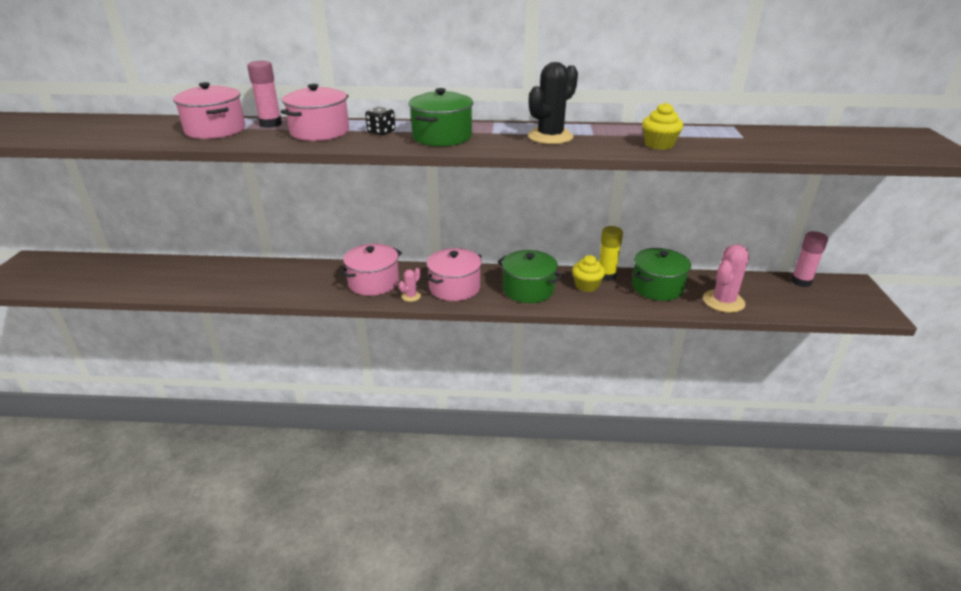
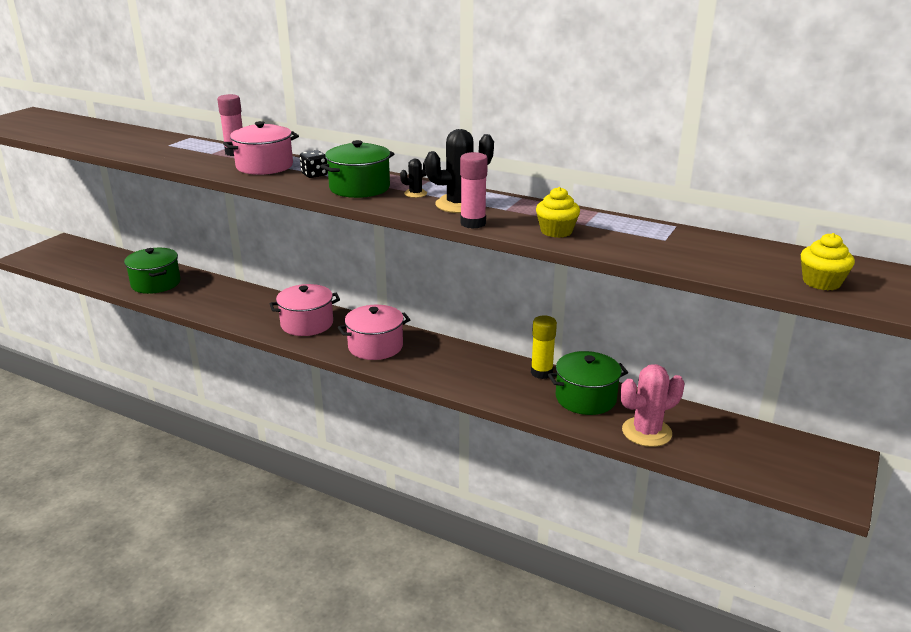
camera: 25 degrees right, 5 degrees down
(215, 130) = (187, 151): pink pot -> none
(411, 296) = (328, 344): pink cactus -> none
(499, 134) = (415, 193): none -> black cactus
(528, 289) = (445, 366): green pot -> green pot (156, 283)
(586, 285) = (509, 377): yellow cupcake -> yellow cupcake (821, 282)
(801, 282) = (772, 437): pink glue stick -> pink glue stick (473, 223)

